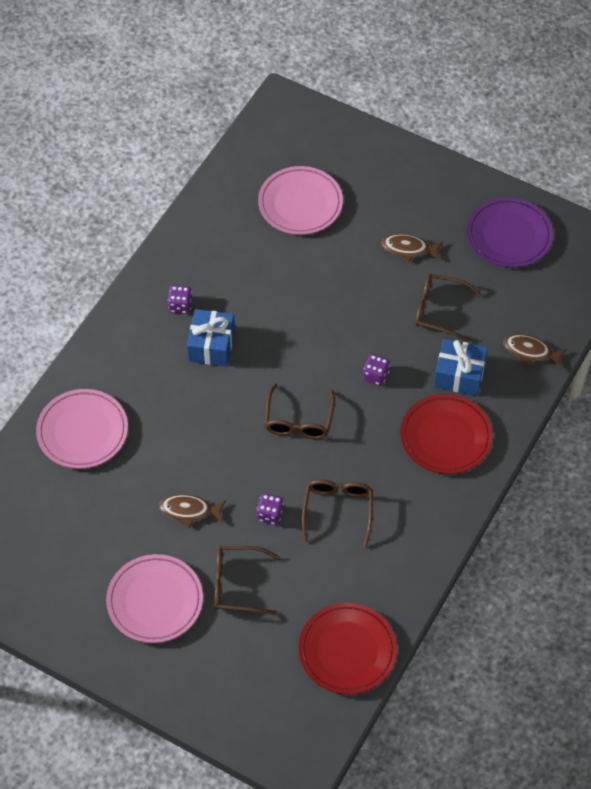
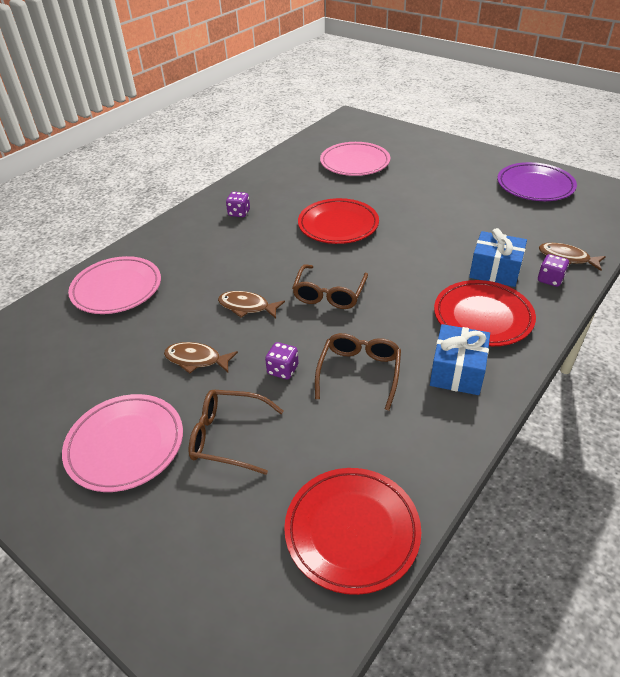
camera: 10 degrees right, 15 degrees down
(211, 345) = (258, 238): blue gift -> blue gift (457, 371)
(294, 318) = (338, 225): none -> red plate
(375, 375) = (410, 266): purple dice -> purple dice (550, 279)
(408, 249) = (445, 190): brown fish -> brown fish (247, 307)
(439, 311) = (474, 227): brown glasses -> none

